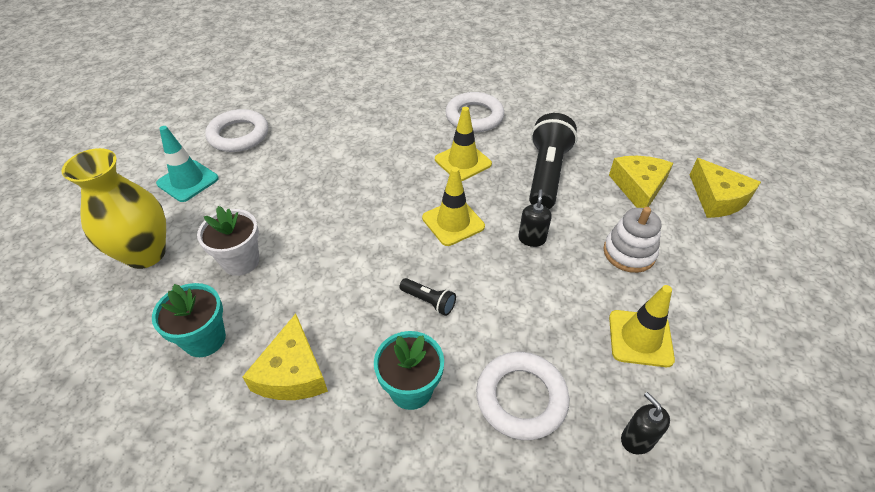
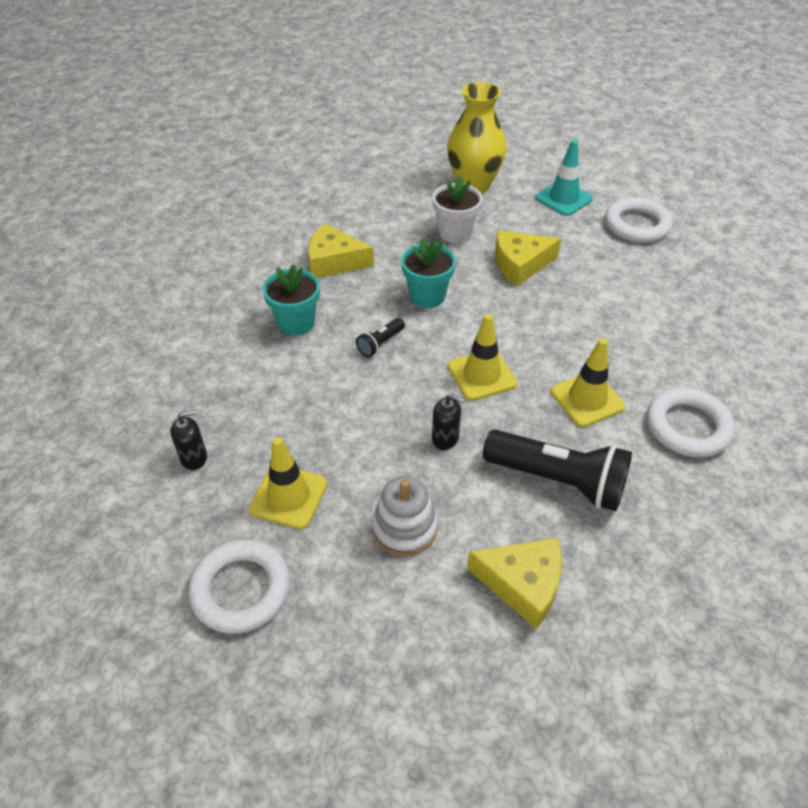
camera: 100 degrees right, 0 degrees up
(205, 339) = (379, 219): turquoise flower pot -> turquoise flower pot (427, 296)
(521, 398) = (262, 388): white ring -> white ring (241, 589)
(717, 198) = (488, 687): yellow cheese -> yellow cheese (520, 264)

